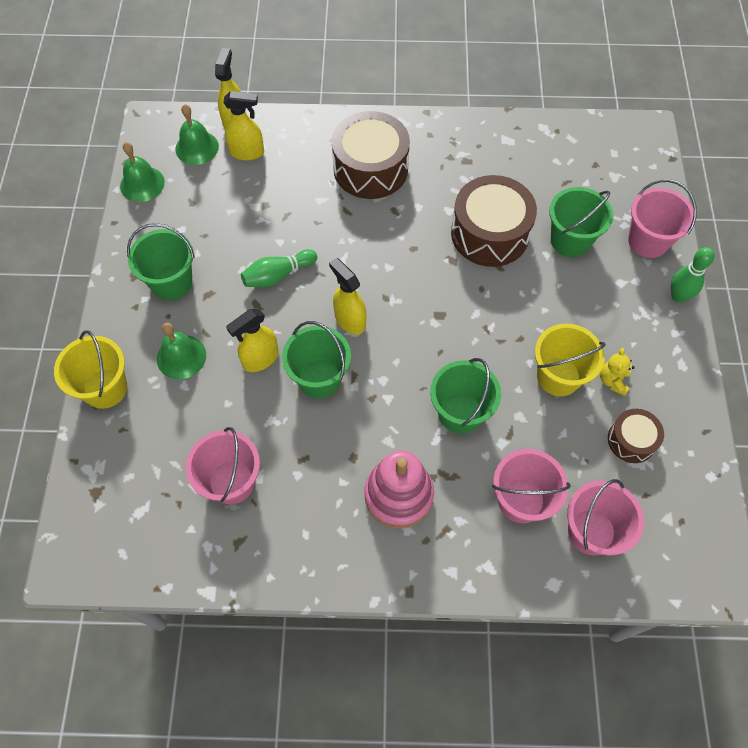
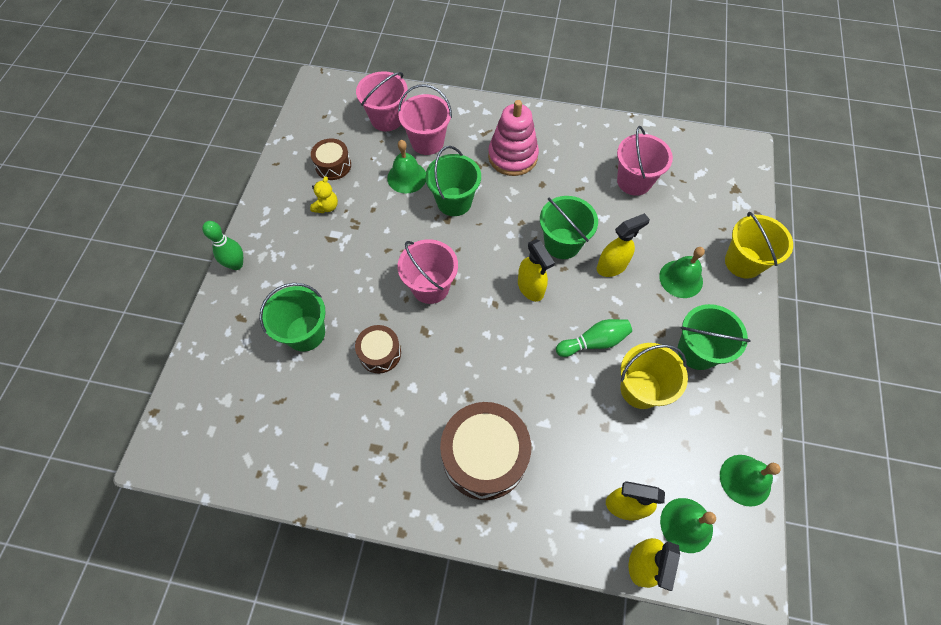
camera: 170 degrees left, 0 degrees up
(490, 233) = (380, 353): brown drum -> brown drum, size x0.54
(530, 438) = (407, 177): none -> green bell
(558, 376) = (368, 216): yellow bucket -> yellow bucket (640, 389)
(648, 241) = (233, 320): pink bucket -> pink bucket (430, 287)

